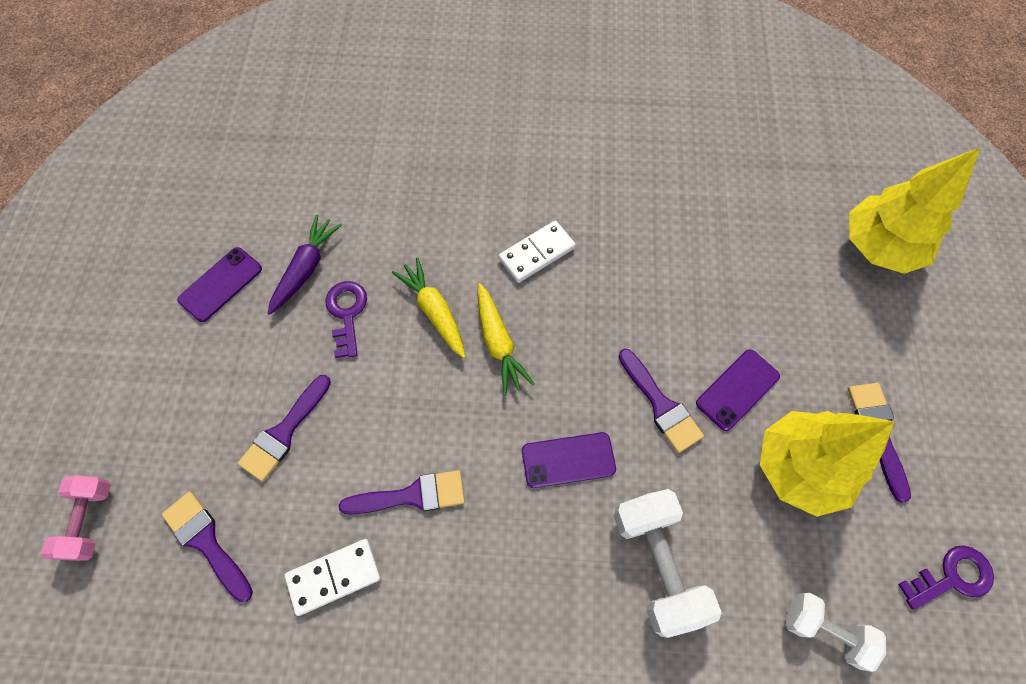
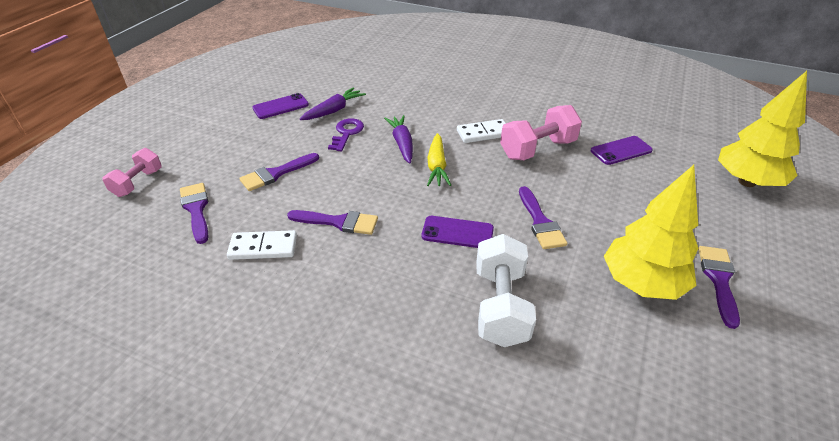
camera: 20 degrees right, 25 degrees down
(434, 311) = (402, 144): yellow carrot -> purple carrot
(617, 264) = (537, 149): none -> pink dumbbell
(737, 389) = (604, 228): purple phone -> purple phone (621, 151)
(824, 630) = (632, 390): white dumbbell -> none
(951, 577) = (769, 391): purple key -> none

